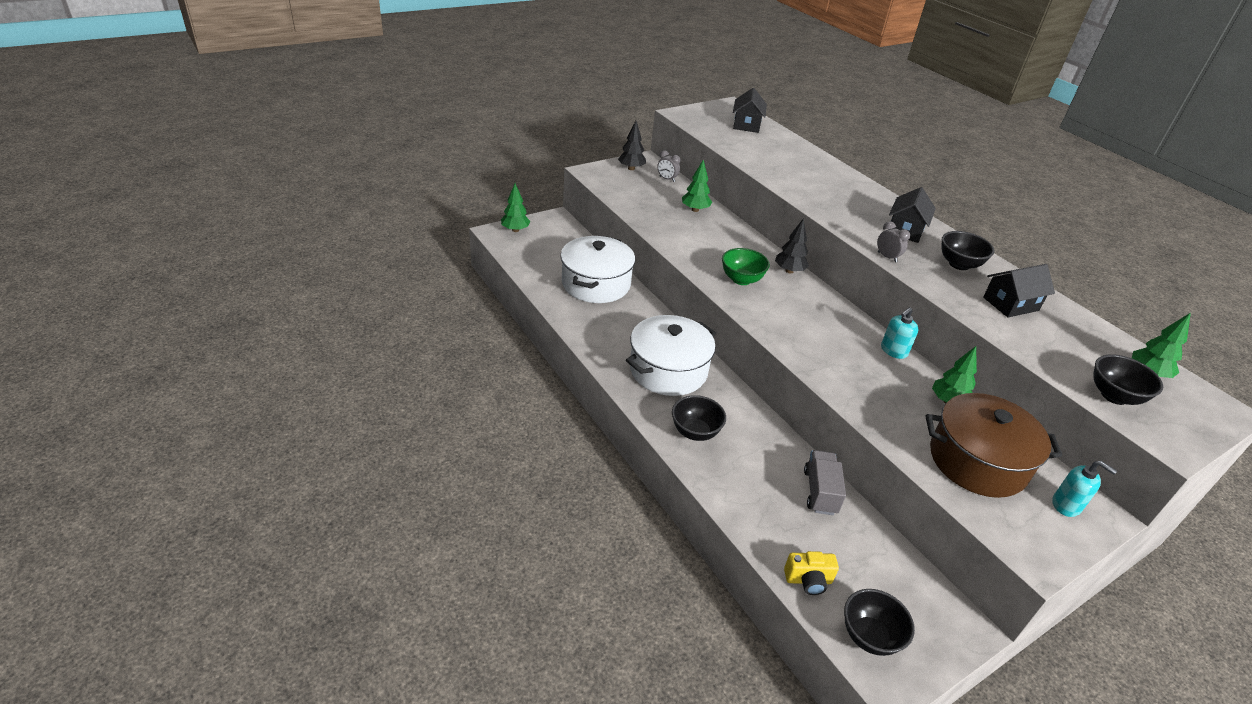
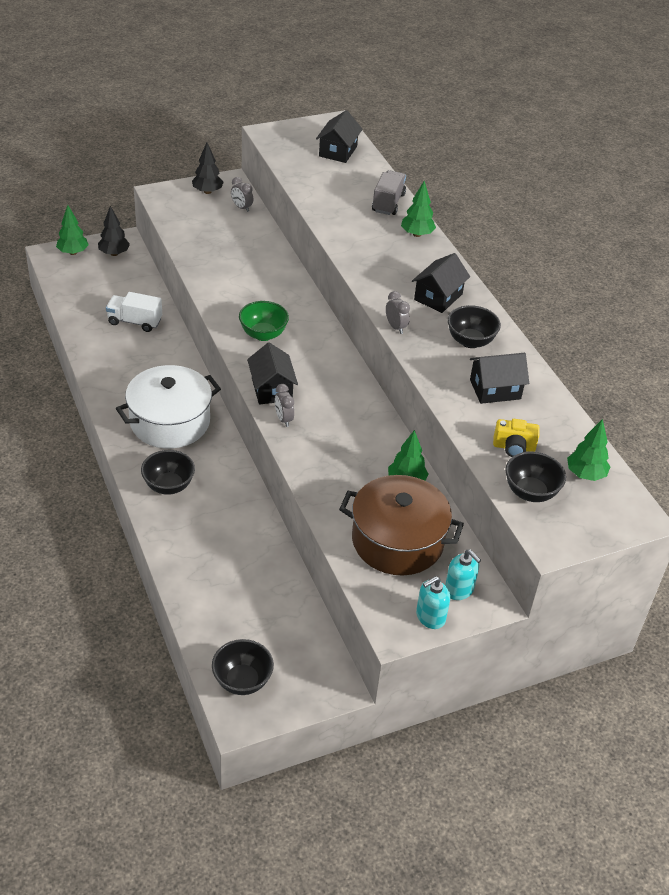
camera: 10 degrees right, 5 degrees up
(596, 284) = (135, 322): white pot -> white truck
(695, 210) = (254, 248): green tree -> green tree (417, 234)
(775, 327) = (271, 389): none -> black house
(789, 271) = (321, 328): black tree -> black tree (114, 253)
(802, 353) = (283, 419): none -> grey clock
(808, 580) = (211, 629): yellow camera -> yellow camera (513, 447)
(820, 492) = (264, 555): grey truck -> grey truck (388, 203)
(893, 351) = (382, 425): turquoise soap dispenser -> turquoise soap dispenser (430, 617)

